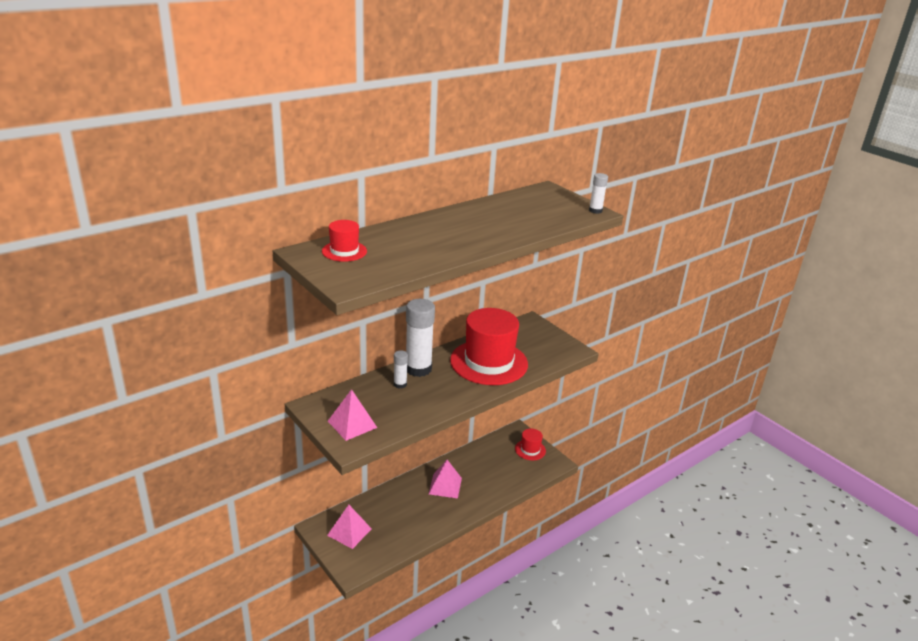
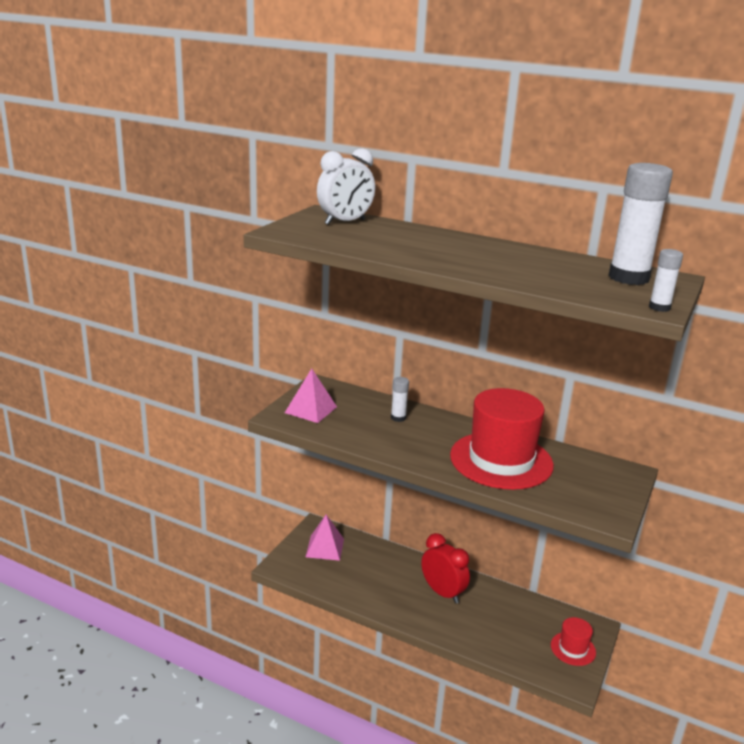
camera: 65 degrees right, 5 degrees down
(344, 251) = (345, 222): red hat -> white clock
(418, 369) = (436, 421): white glue stick -> white glue stick (628, 278)
(445, 486) = (442, 593): pink pyramid -> red clock

